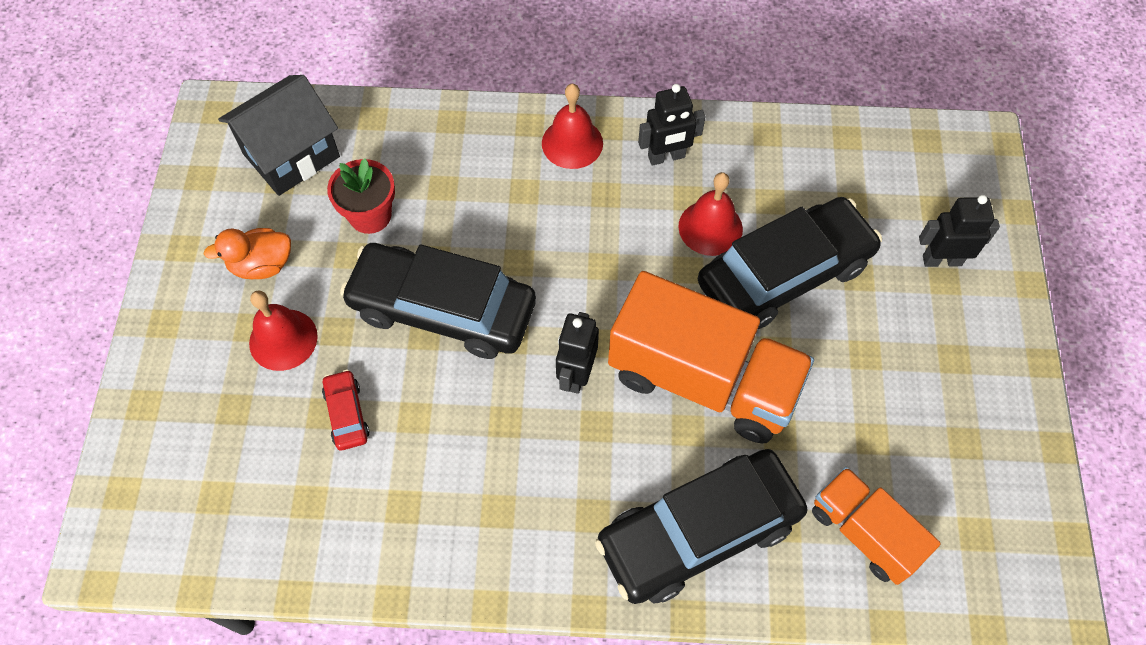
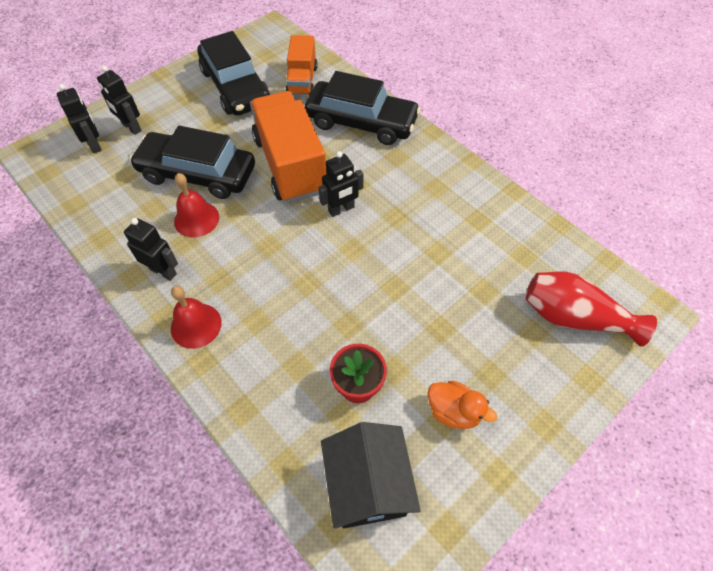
camera: 135 degrees left, 5 degrees down
(197, 465) = (574, 317): none -> red vase
(283, 339) = (476, 349): red bell -> none
(291, 155) = (368, 485): black house -> black house turned 75 degrees clockwise
(347, 414) = (471, 280): red car -> none
(442, 309) = (372, 292): black car -> black car (235, 87)
(939, 206) = (95, 144): none -> black robot

